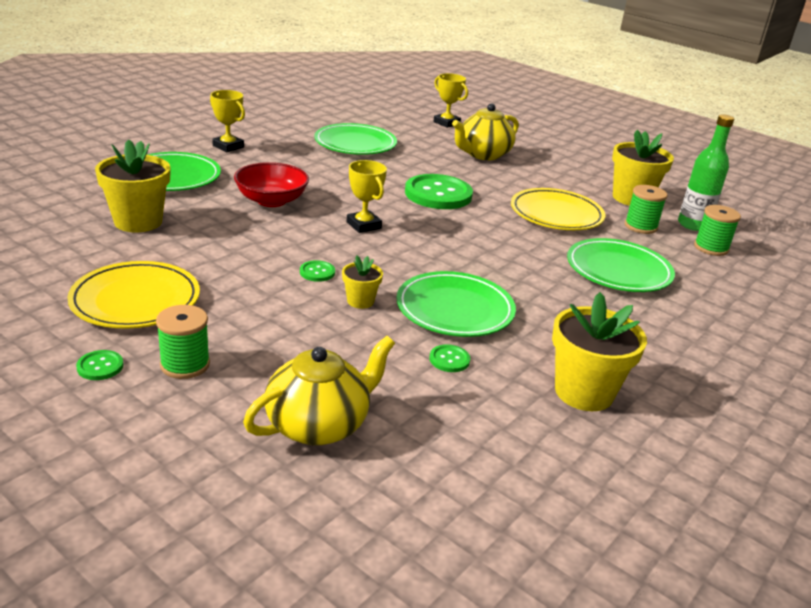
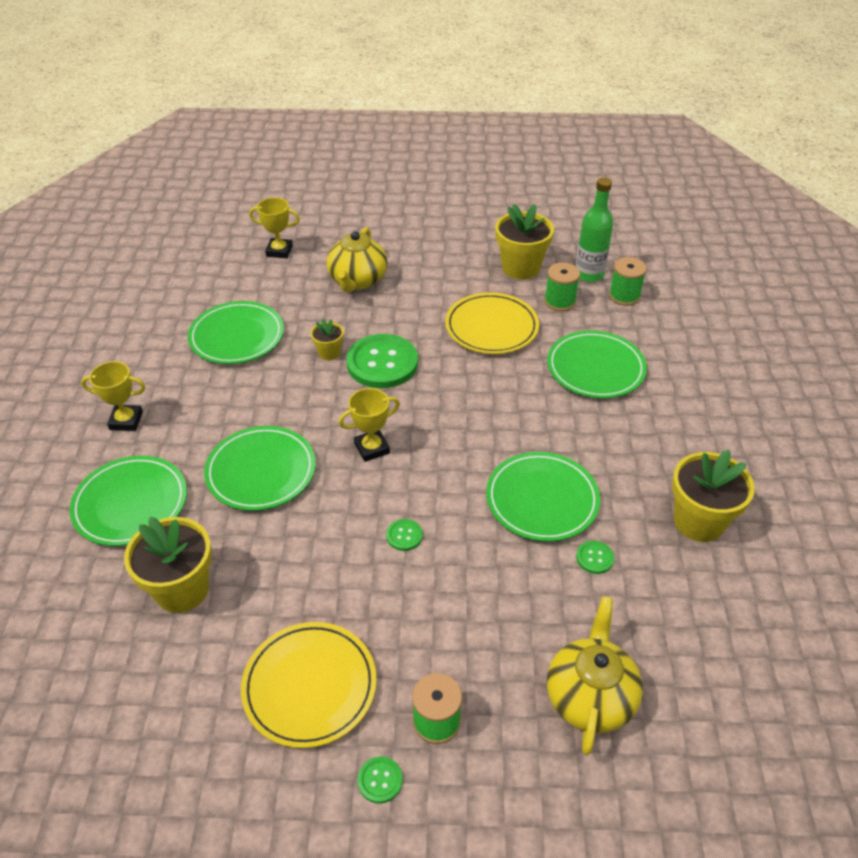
camera: 35 degrees left, 15 degrees up
(271, 200) = (261, 471): red bowl -> green plate
(360, 301) = (472, 544): yellow flower pot -> yellow flower pot (329, 353)
(364, 225) = (372, 448): yellow trophy -> yellow trophy turned 45 degrees counterclockwise

